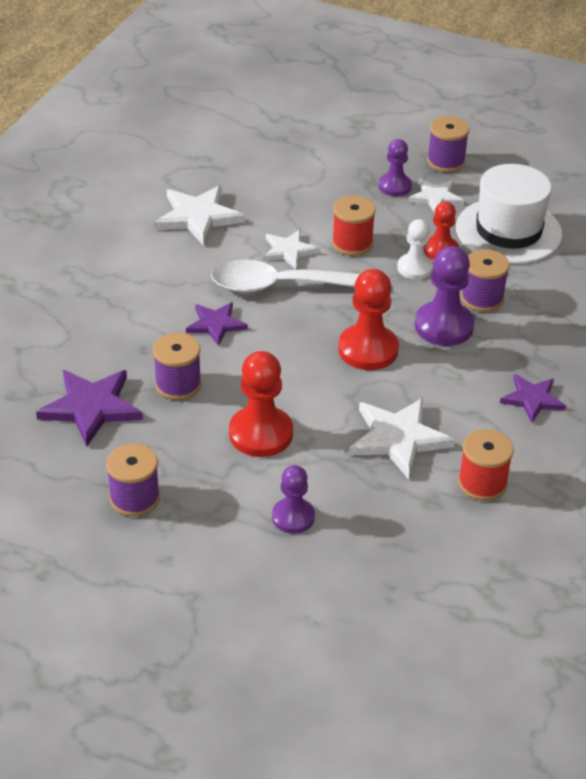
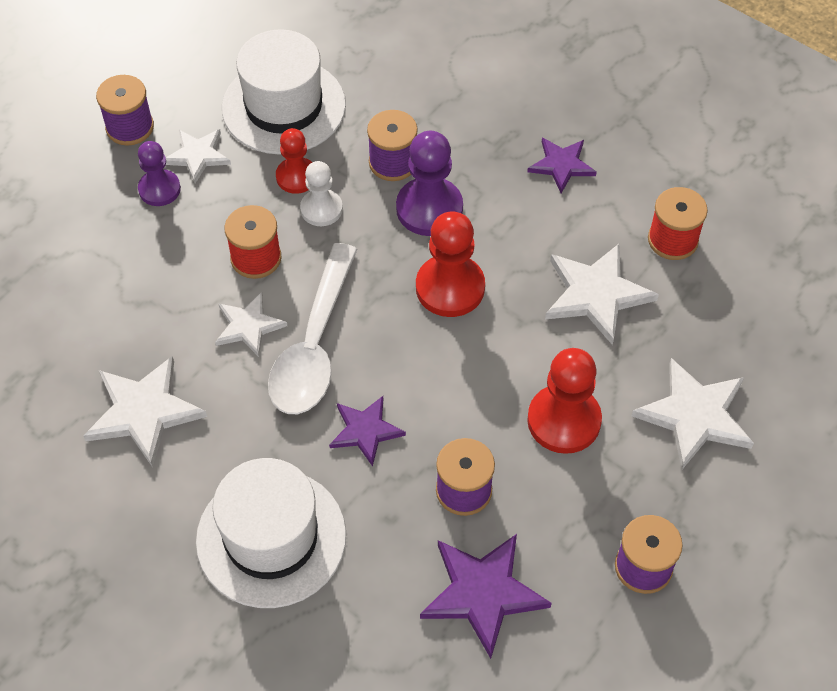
camera: 75 degrees left, 15 degrees up
(113, 293) = (271, 538): none -> white hat
(293, 517) = (695, 416): purple pawn -> white star

